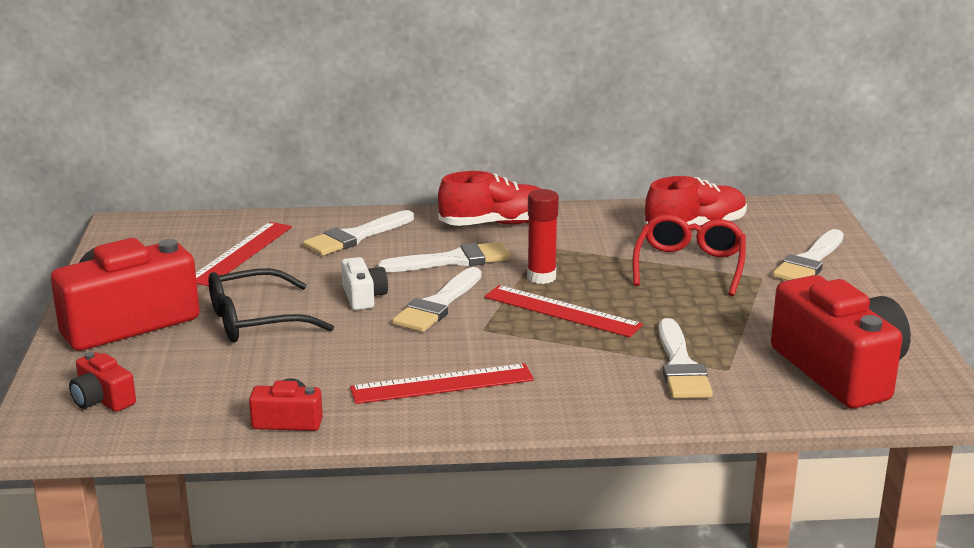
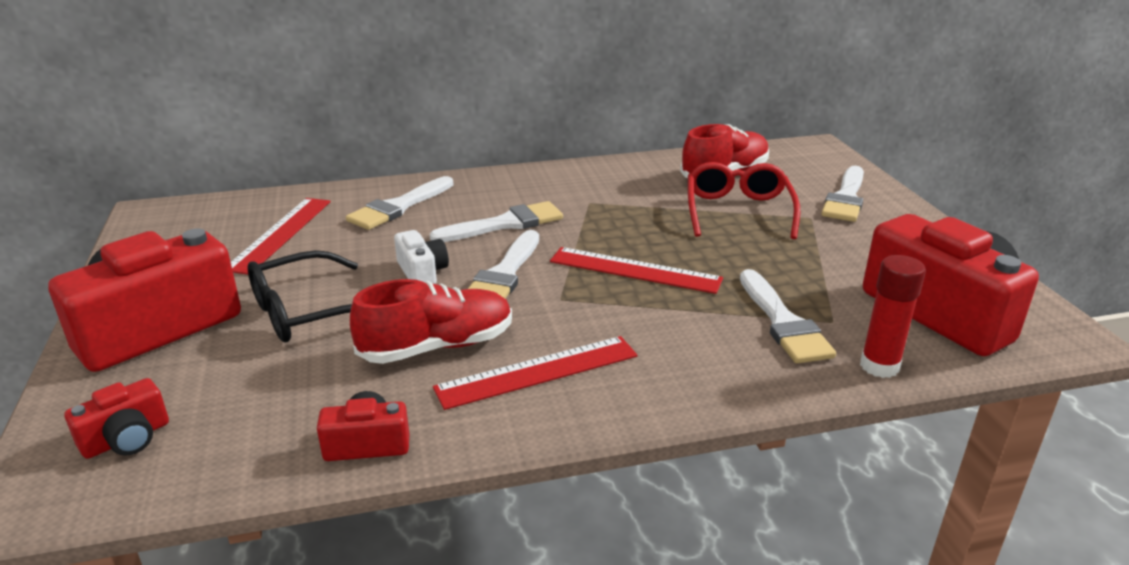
camera: 10 degrees left, 5 degrees up
(102, 400) = (127, 439): red camera -> red camera turned 75 degrees counterclockwise
(496, 224) = (535, 183): red shoe -> red shoe (437, 347)
(541, 277) = (600, 235): red glue stick -> red glue stick (879, 366)

